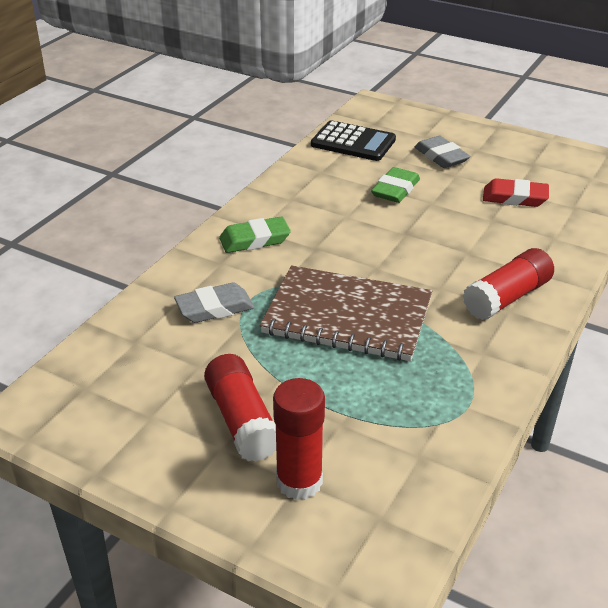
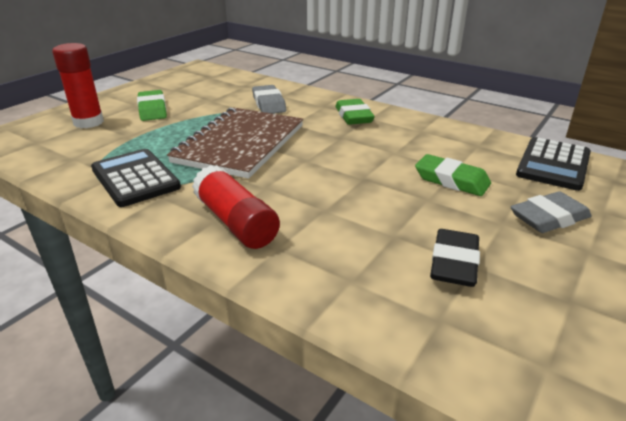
camera: 95 degrees right, 5 degrees down
(242, 421) = (152, 109): red glue stick -> green eraser
(452, 381) = (135, 178): none -> black calculator
(514, 198) = (454, 263): red eraser -> black eraser

